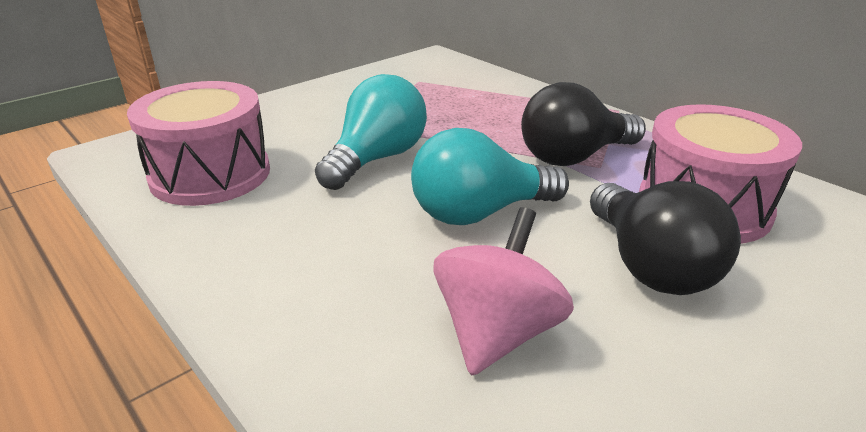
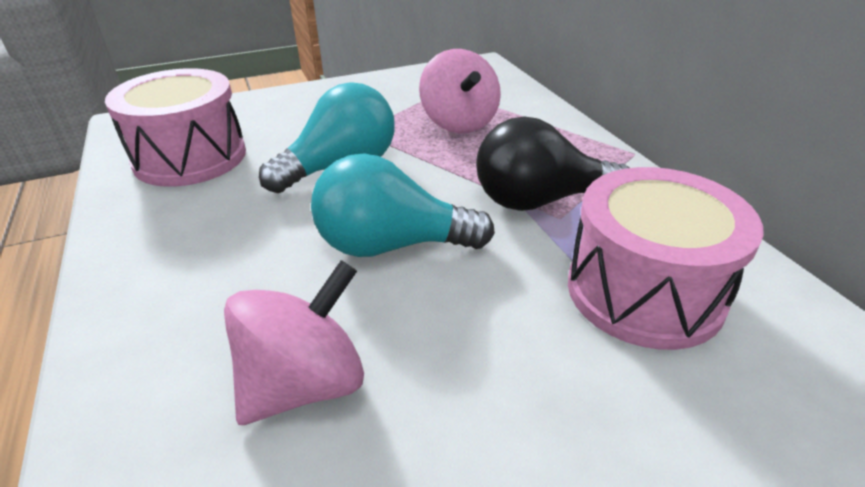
camera: 20 degrees right, 5 degrees up
(455, 107) = (459, 123): none -> pink spinning top
(650, 265) = (523, 349): black light bulb -> none

